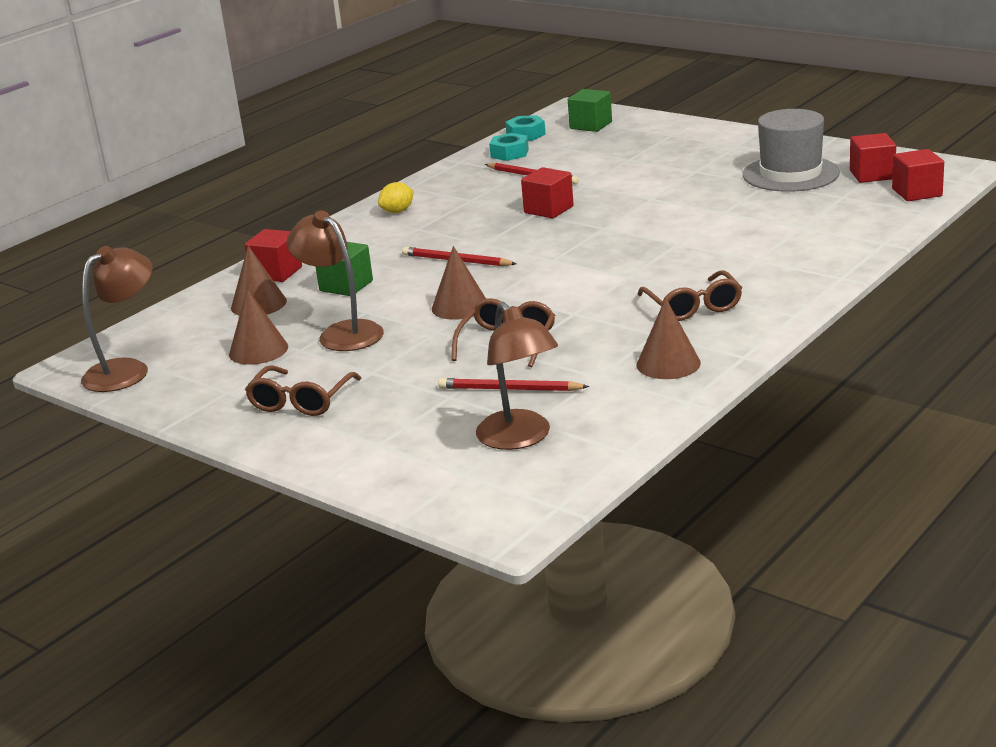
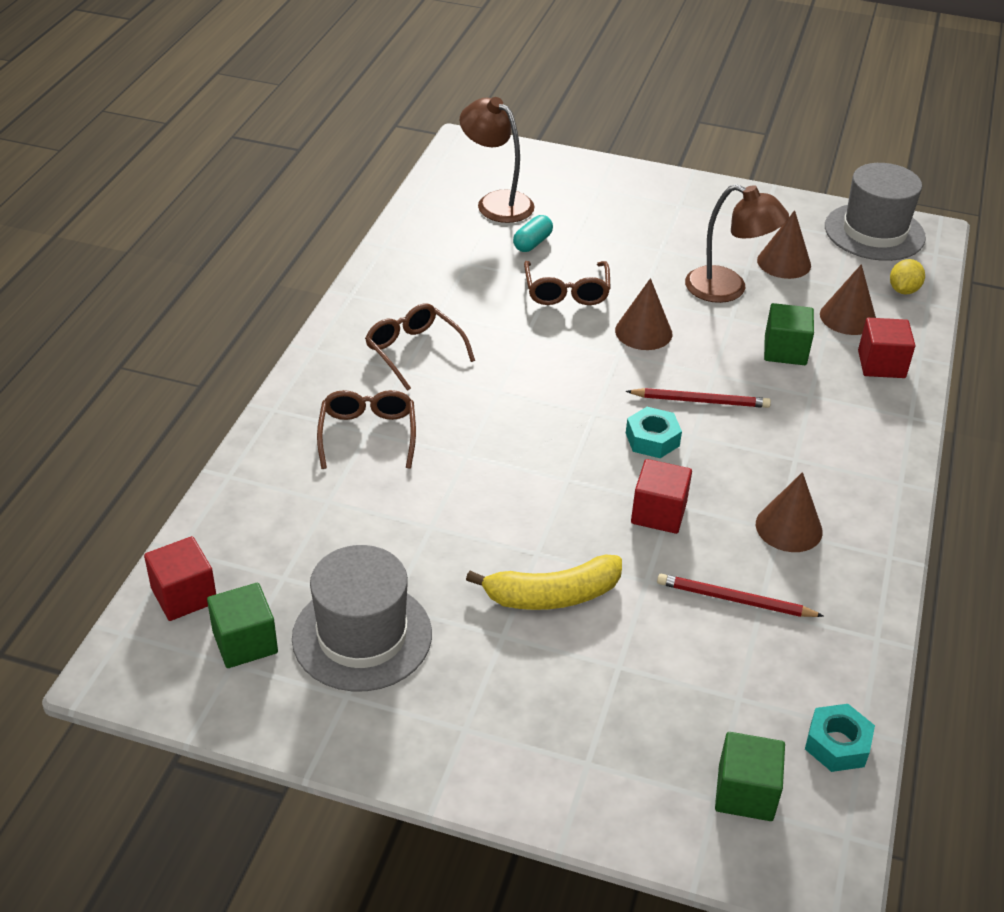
camera: 155 degrees right, 15 degrees up
(127, 370) = (874, 232): brown lamp -> grey hat
(301, 401) = (692, 217): brown glasses -> brown glasses (368, 434)
(397, 211) = (853, 492): yellow lemon -> yellow lemon (903, 290)
(509, 153) = (818, 671): turquoise nut -> turquoise nut (652, 439)
(509, 389) = (532, 243): red pencil -> turquoise capsule
(652, 182) = (552, 595): none -> yellow banana
(668, 363) = (412, 280): brown cone -> brown cone (789, 527)
(872, 175) = (245, 642): red cube -> green cube

